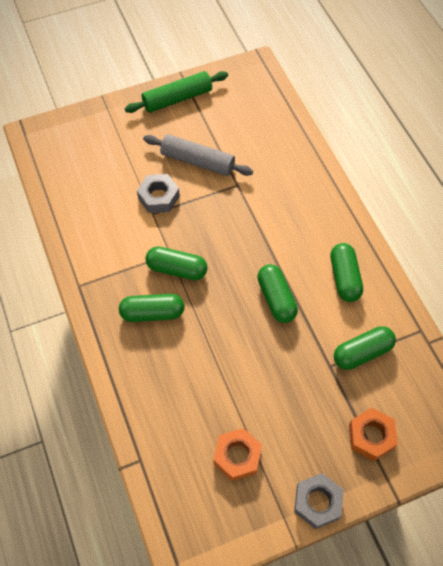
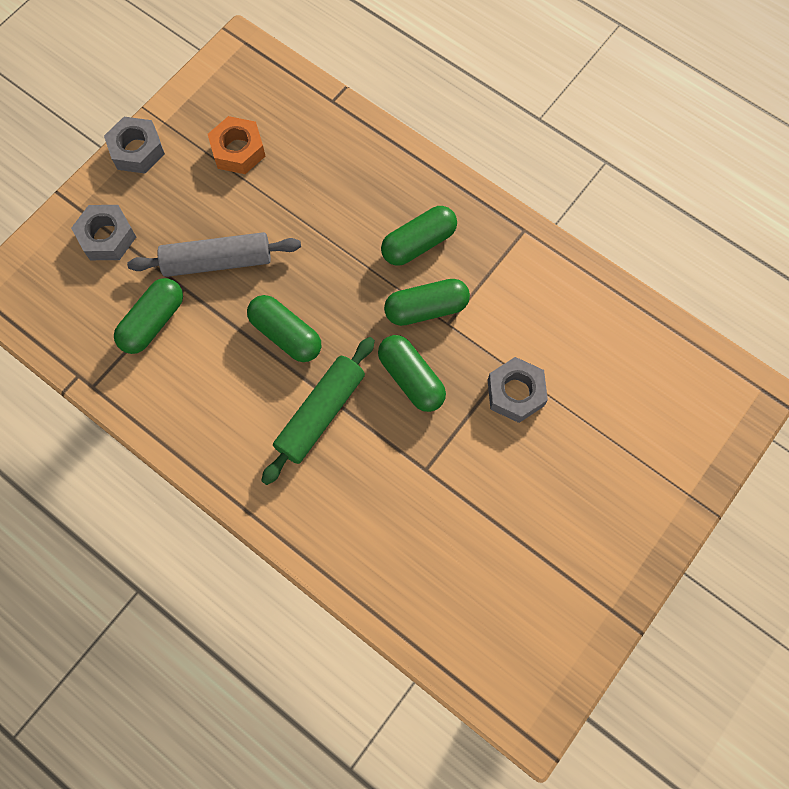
camera: 150 degrees right, 10 degrees up
(177, 99) = (605, 573): green rolling pin -> green rolling pin (320, 413)
(197, 161) = (502, 477): grey rolling pin -> grey rolling pin (217, 261)
(344, 278) = (215, 407): green capsule -> green capsule (411, 378)
(371, 436) = (107, 237): orange nut -> grey nut

